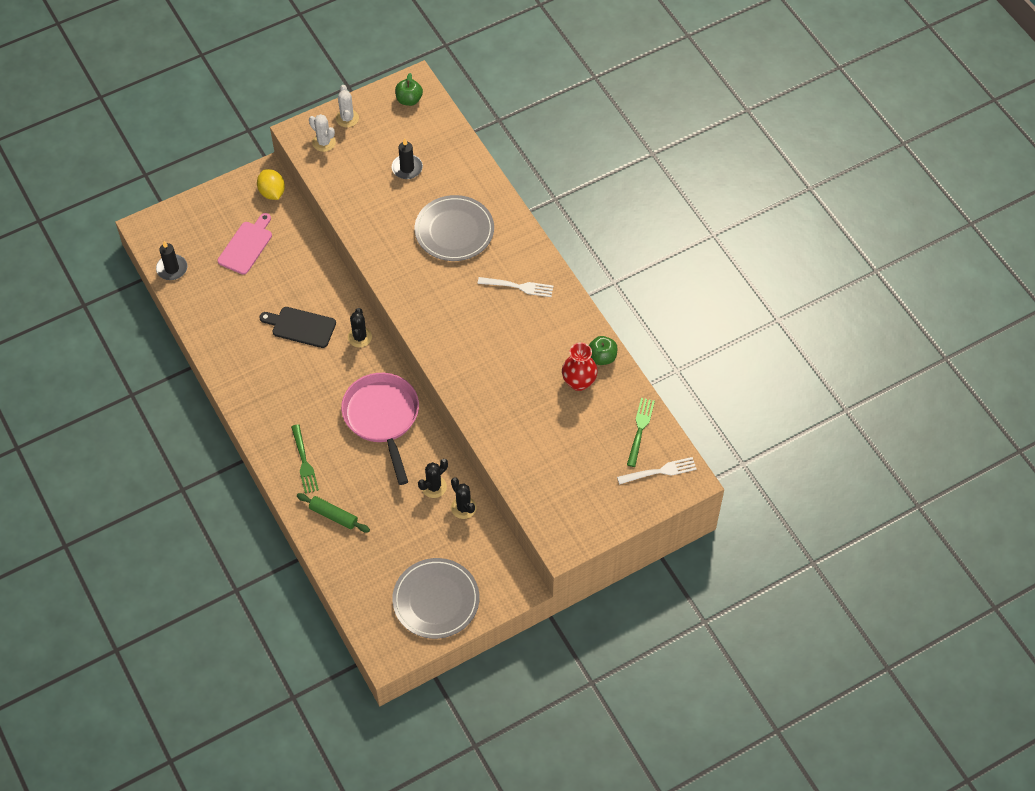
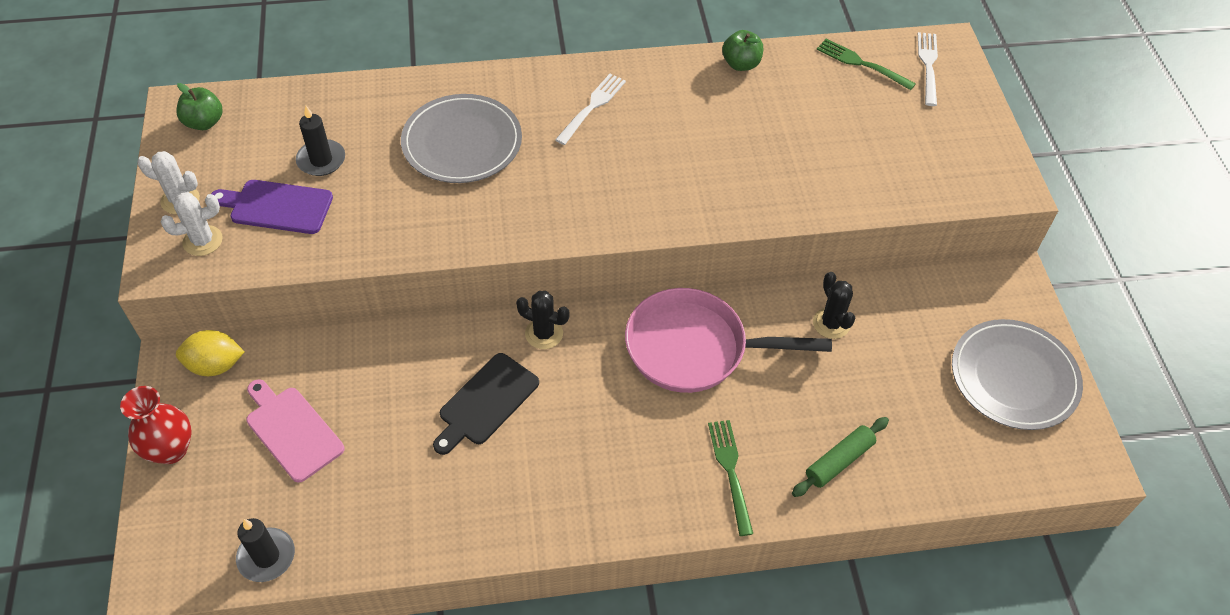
camera: 70 degrees left, 5 degrees down
(304, 462) = (730, 471): green fork -> green fork turned 105 degrees counterclockwise
(363, 164) = (277, 206): none -> purple cutting board
(463, 507) = (875, 301): black cactus -> none
(579, 382) = (768, 96): red vase -> red vase (171, 449)

